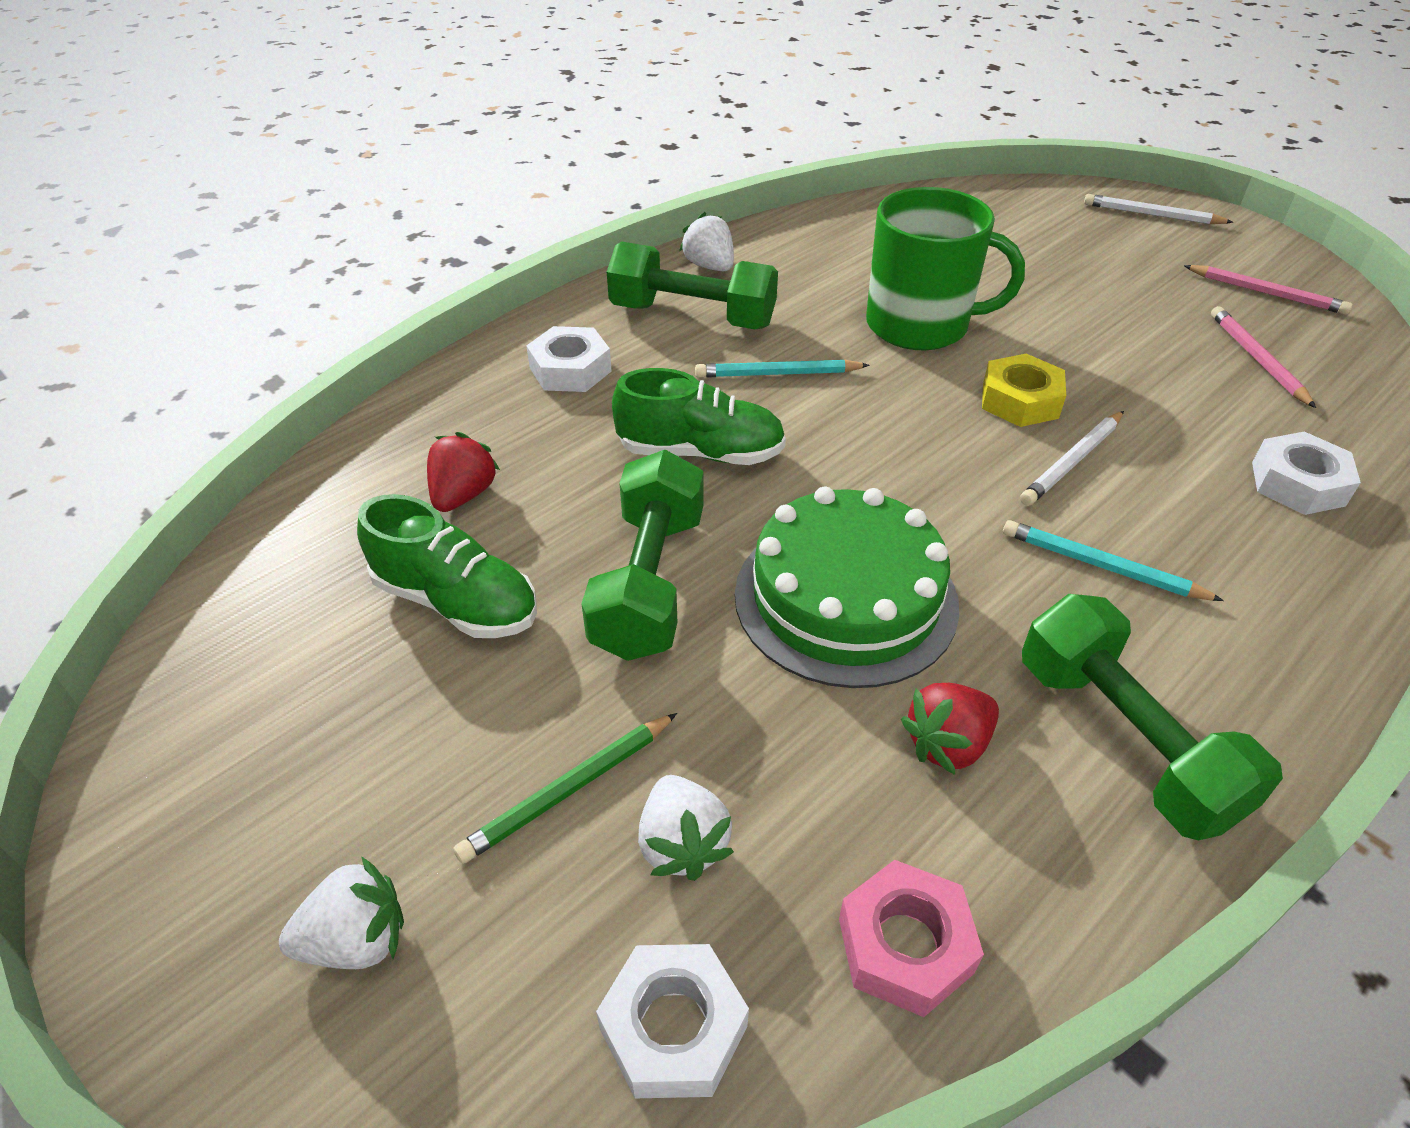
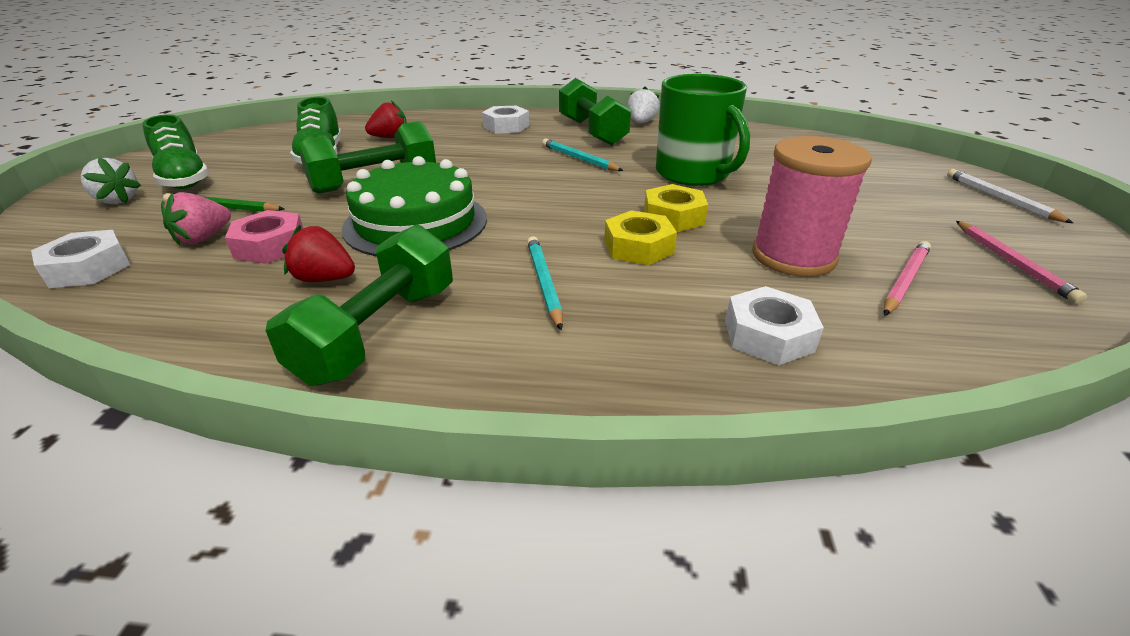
camera: 50 degrees right, 10 degrees down
(682, 844) = (203, 238): white strawberry -> pink strawberry
(700, 452) = (486, 163): green shoe -> green shoe (184, 179)
(905, 945) = (162, 308): pink nut -> pink nut (270, 246)
(1071, 461) = (638, 247): white pencil -> yellow nut
(1170, 385) = (793, 256): none -> pink spool

